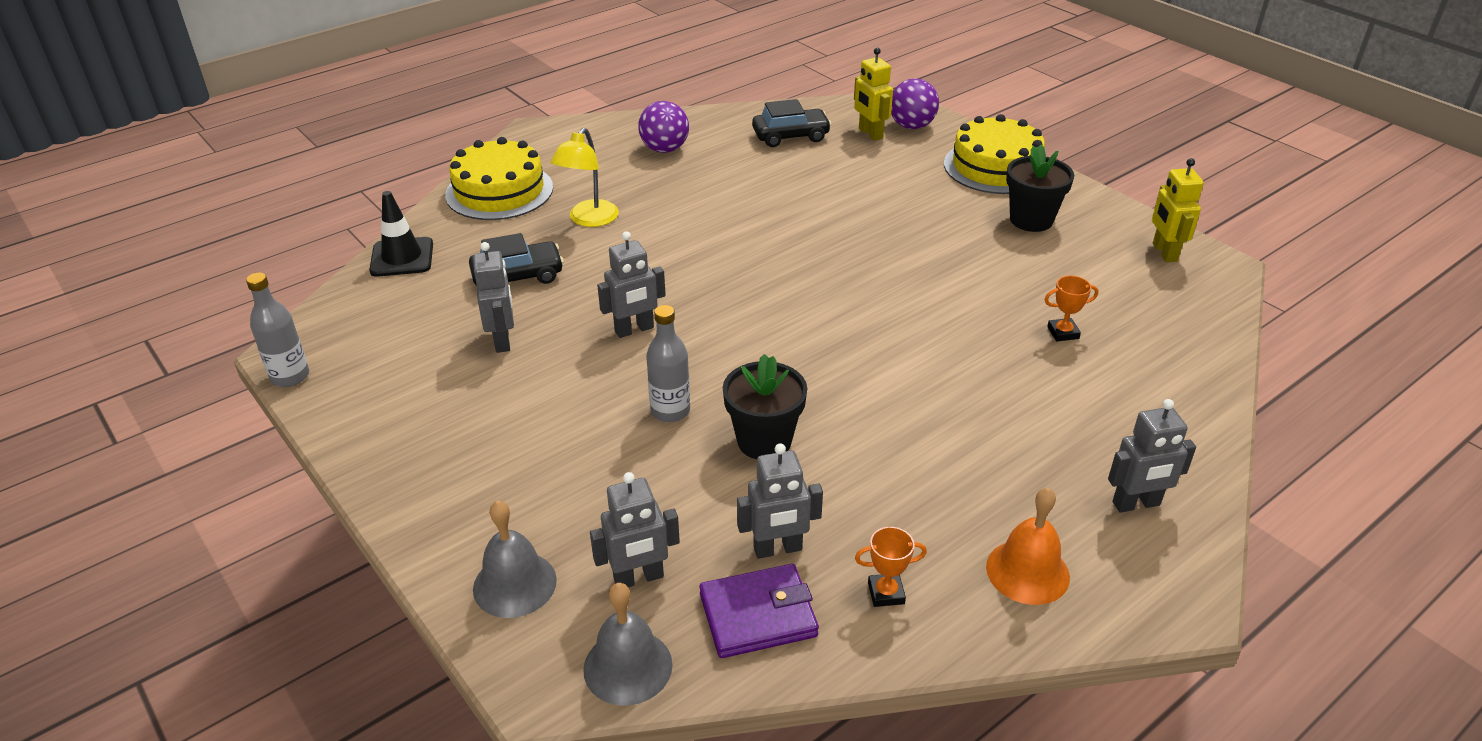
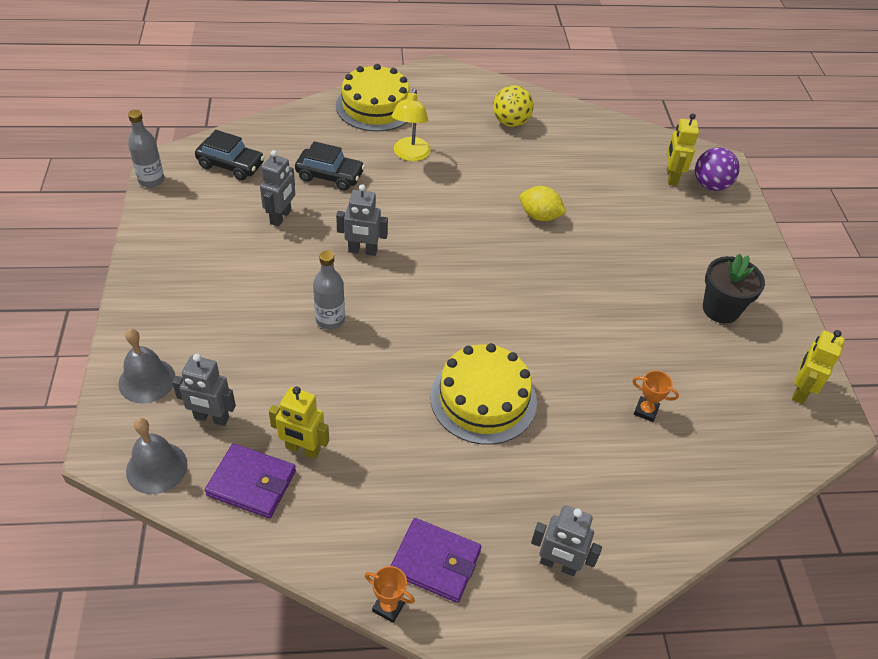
camera: 30 degrees right, 10 degrees up
(402, 257) = (277, 128): black traffic cone -> none
(589, 220) = (410, 155): yellow lamp -> yellow lamp turned 45 degrees counterclockwise
(665, 149) = (510, 122): purple ball -> yellow ball
(764, 441) = (365, 373): black flower pot -> none
(778, 549) = (303, 449): grey robot -> yellow robot
(784, 217) = (539, 216): none -> yellow lemon
(790, 136) = (609, 152): black car -> black car (231, 165)
(886, 593) = (336, 518): orange trophy -> orange trophy (388, 607)
(995, 167) = (740, 251): yellow cake -> yellow cake (483, 399)
(1027, 571) = (435, 562): orange bell -> purple wallet

